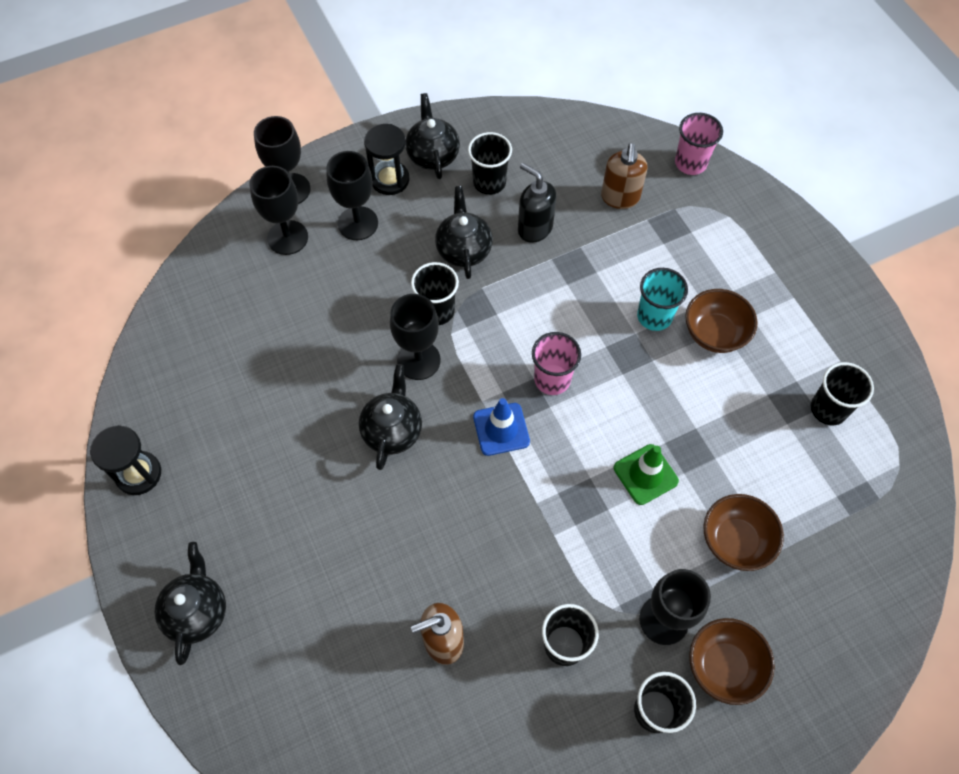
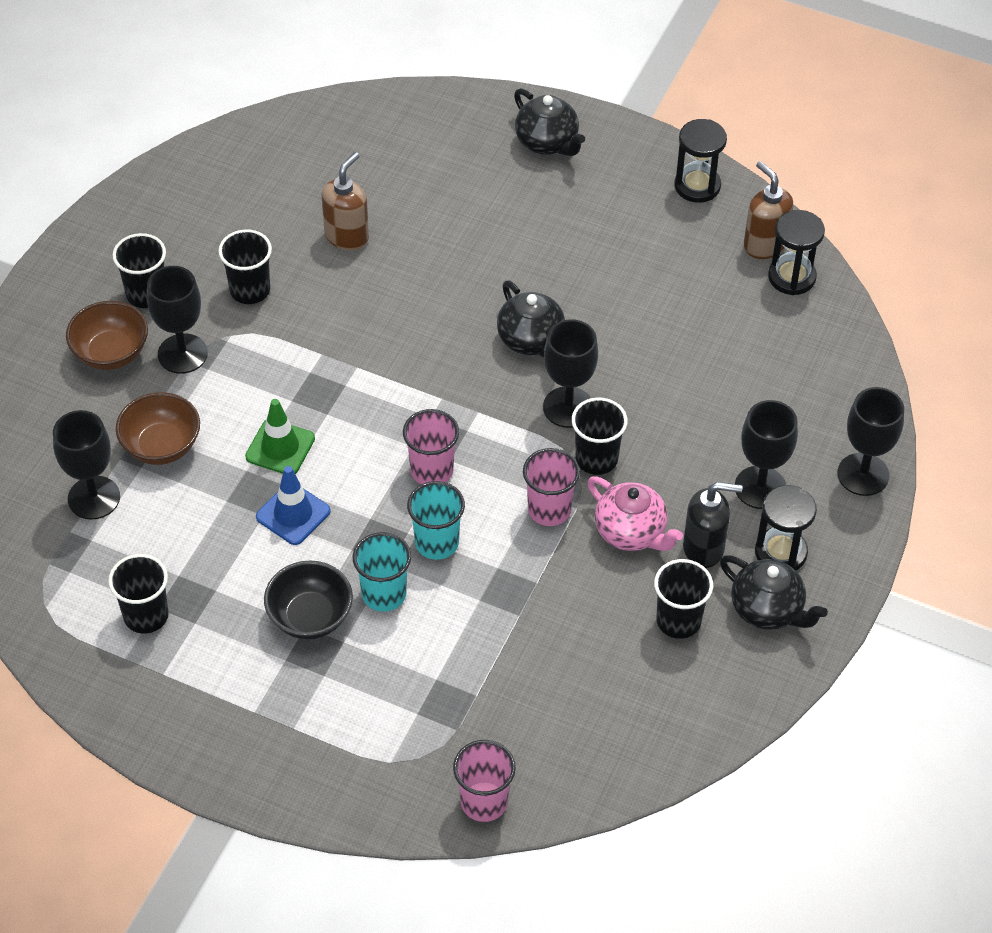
camera: 140 degrees right, 10 degrees down
(169, 347) = (791, 277): none -> black hourglass
(287, 237) = (808, 429): black goblet -> black goblet (94, 498)
(464, 250) = (631, 532): black teapot -> pink teapot
(500, 298) = (549, 510): none -> pink cup
(501, 429) = (439, 401): blue traffic cone -> blue traffic cone (293, 514)
(534, 228) = (583, 603): black soap dispenser -> black soap dispenser (704, 548)
(592, 326) = (436, 543): none -> turquoise cup
(620, 198) = (526, 701): brown soap dispenser -> brown soap dispenser (764, 245)
(714, 333) = (310, 617): brown bowl -> black bowl

